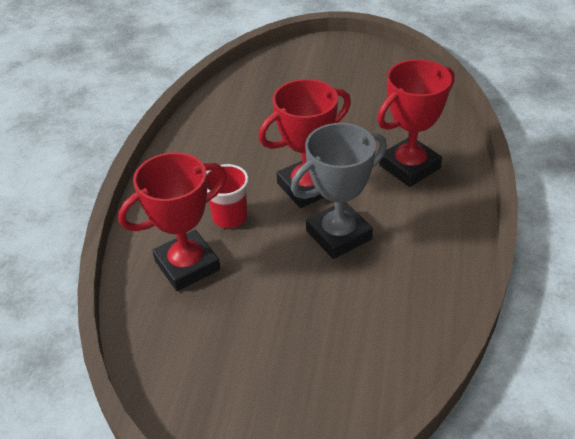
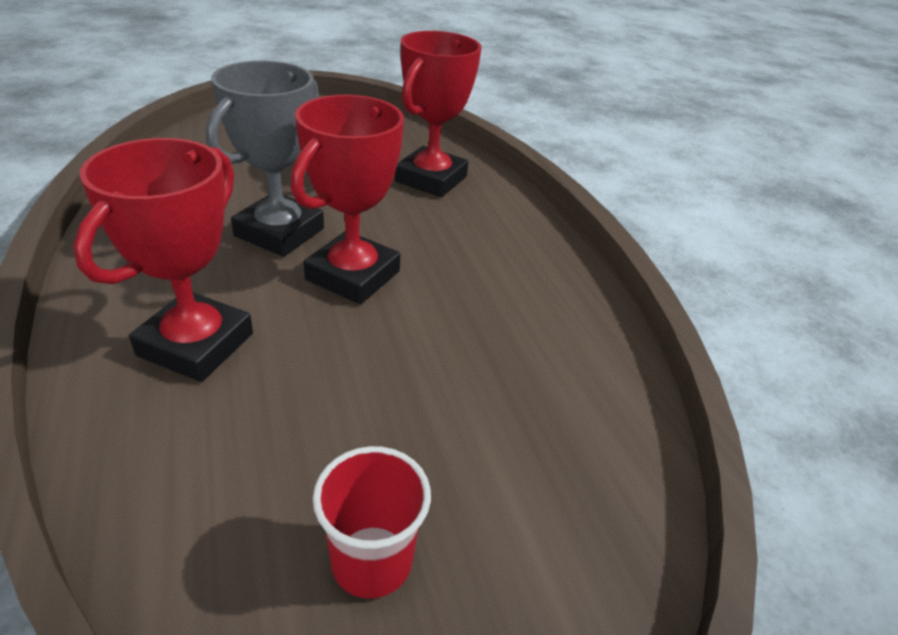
camera: 145 degrees right, 5 degrees down
(229, 217) = (427, 223): red cup -> red cup (372, 561)

